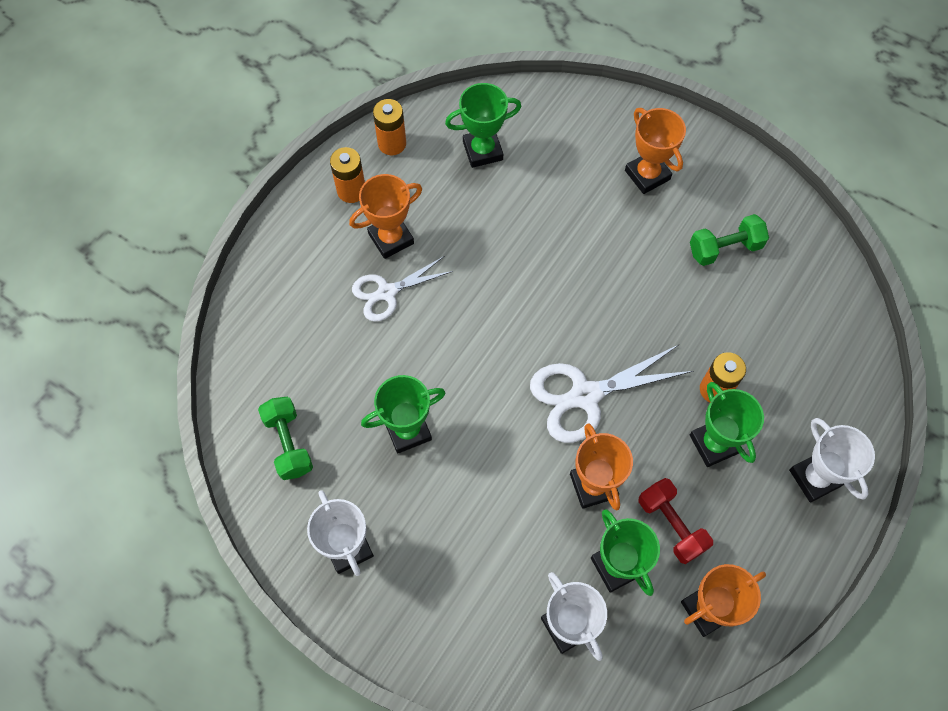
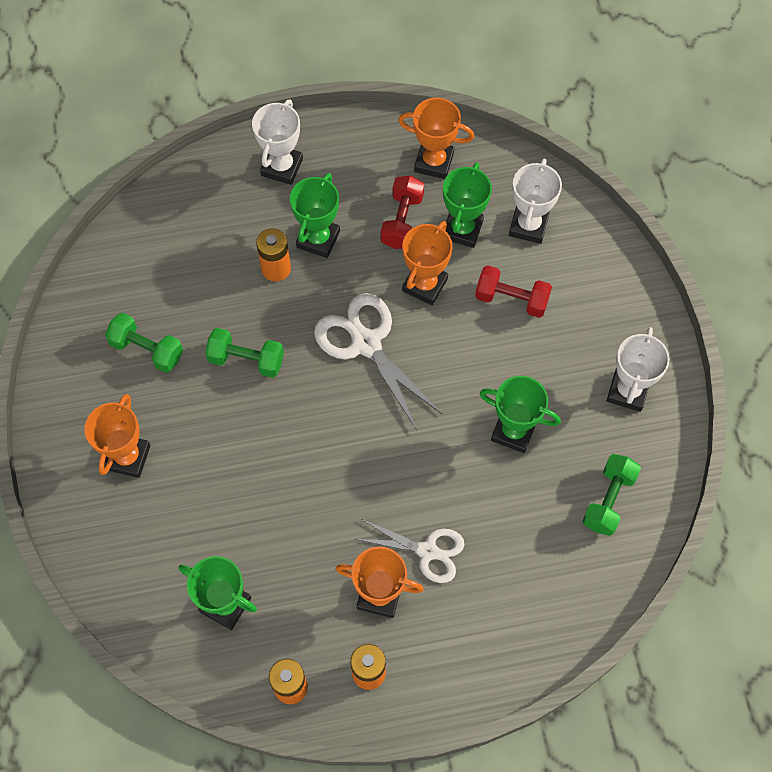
camera: 135 degrees left, 0 degrees up
(514, 540) = (511, 299): none -> red dumbbell
(585, 395) = (366, 343): white scissors -> white scissors turned 150 degrees counterclockwise
(652, 304) = (246, 359): none -> green dumbbell

